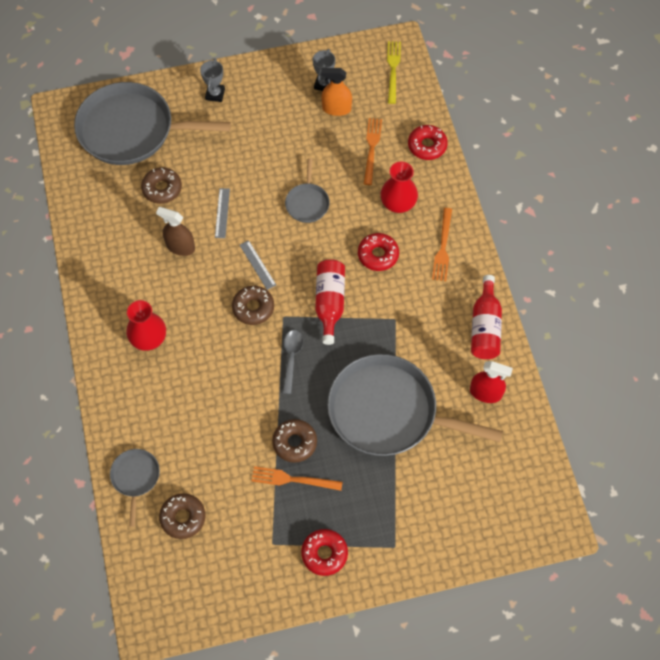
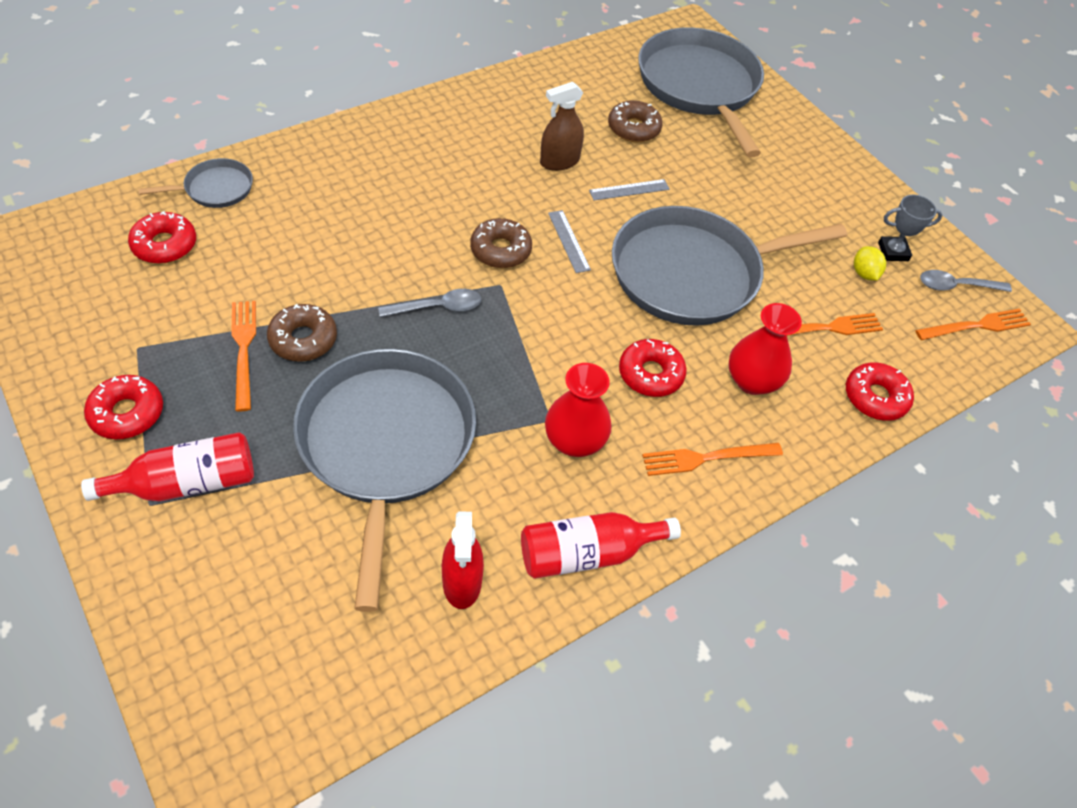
camera: 65 degrees right, 10 degrees down
(149, 338) = (416, 160): red vase -> red vase (574, 441)
(180, 247) = (559, 161): brown spray bottle -> brown spray bottle turned 120 degrees counterclockwise
(183, 518) = (165, 245): brown donut -> red donut
(215, 94) = (799, 147): grey trophy -> none
(257, 265) = (569, 241): grey ruler -> grey ruler turned 60 degrees counterclockwise
(307, 203) = (693, 273): grey pan -> grey pan, size x2.23
(329, 303) = (543, 332): red bottle -> red bottle (187, 483)
(336, 108) = (864, 273): orange spray bottle -> yellow lemon
(361, 64) = (956, 286): none -> grey spoon
(393, 69) = (976, 326): yellow fork -> orange fork

